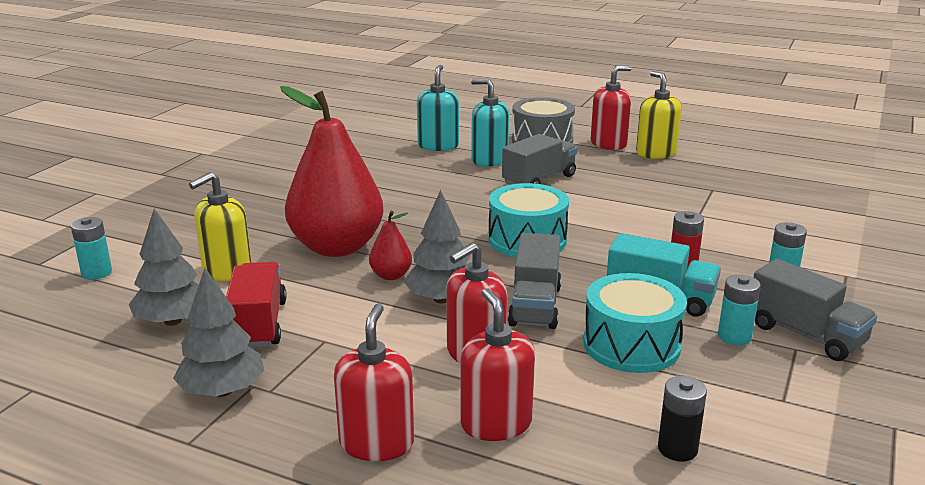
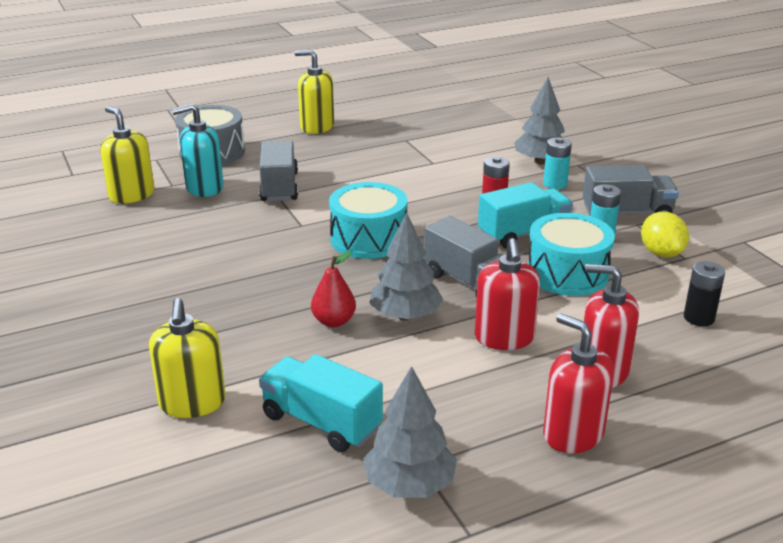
camera: 50 degrees left, 5 degrees up
(96, 273) = (62, 489): turquoise battery -> none
(173, 321) = (245, 471): grey tree -> grey tree (540, 162)
(258, 324) = (321, 422): red truck -> turquoise truck
(337, 247) = (241, 325): red pear -> none
(438, 146) = (131, 195): turquoise soap dispenser -> yellow soap dispenser
(608, 144) = (269, 133): red soap dispenser -> none
(764, 382) = (661, 253): none -> yellow lemon

